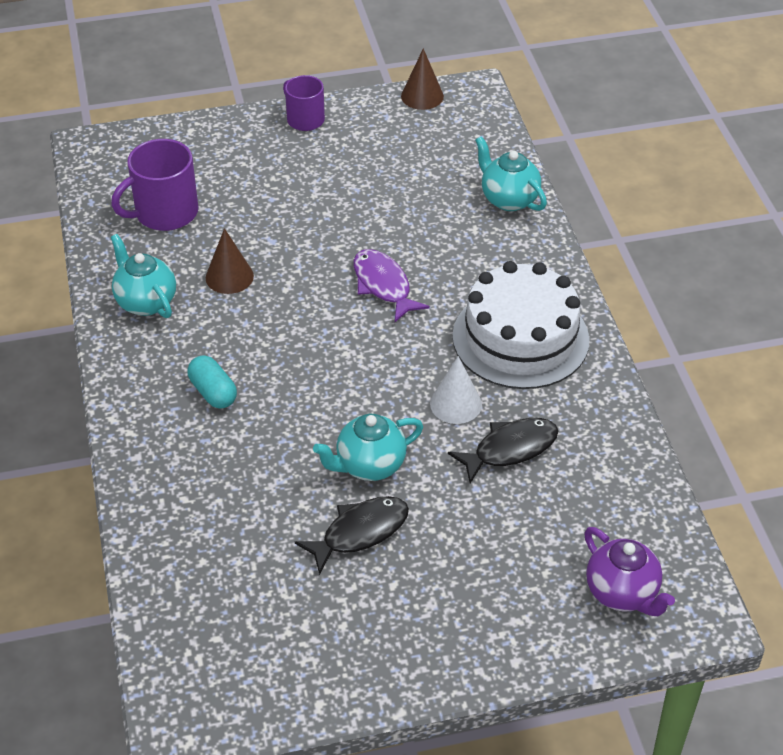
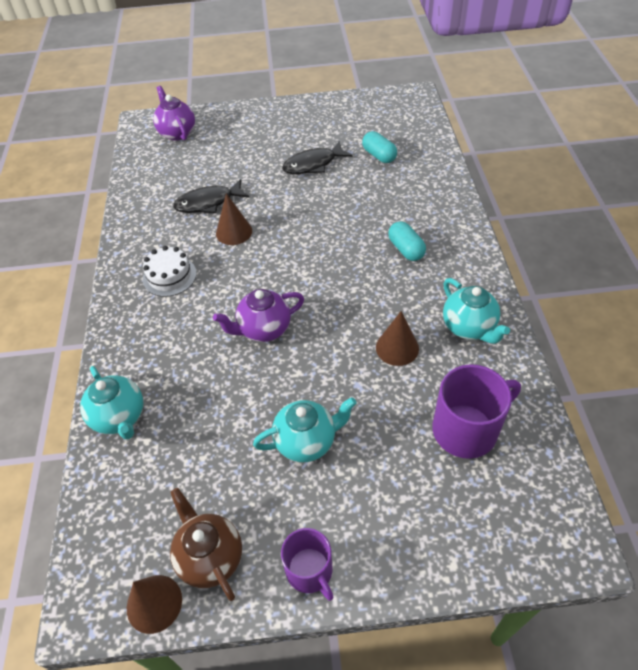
camera: 170 degrees left, 5 degrees up
(249, 558) = (379, 155): none -> turquoise capsule
(369, 465) = (301, 198): turquoise teapot -> turquoise teapot (306, 441)
(383, 285) = (263, 329): purple fish -> purple teapot
(387, 121) = (210, 557): none -> brown teapot
(455, 404) = (234, 232): white cone -> brown cone
(520, 338) = (169, 276): white cake -> white cake, size x0.51

